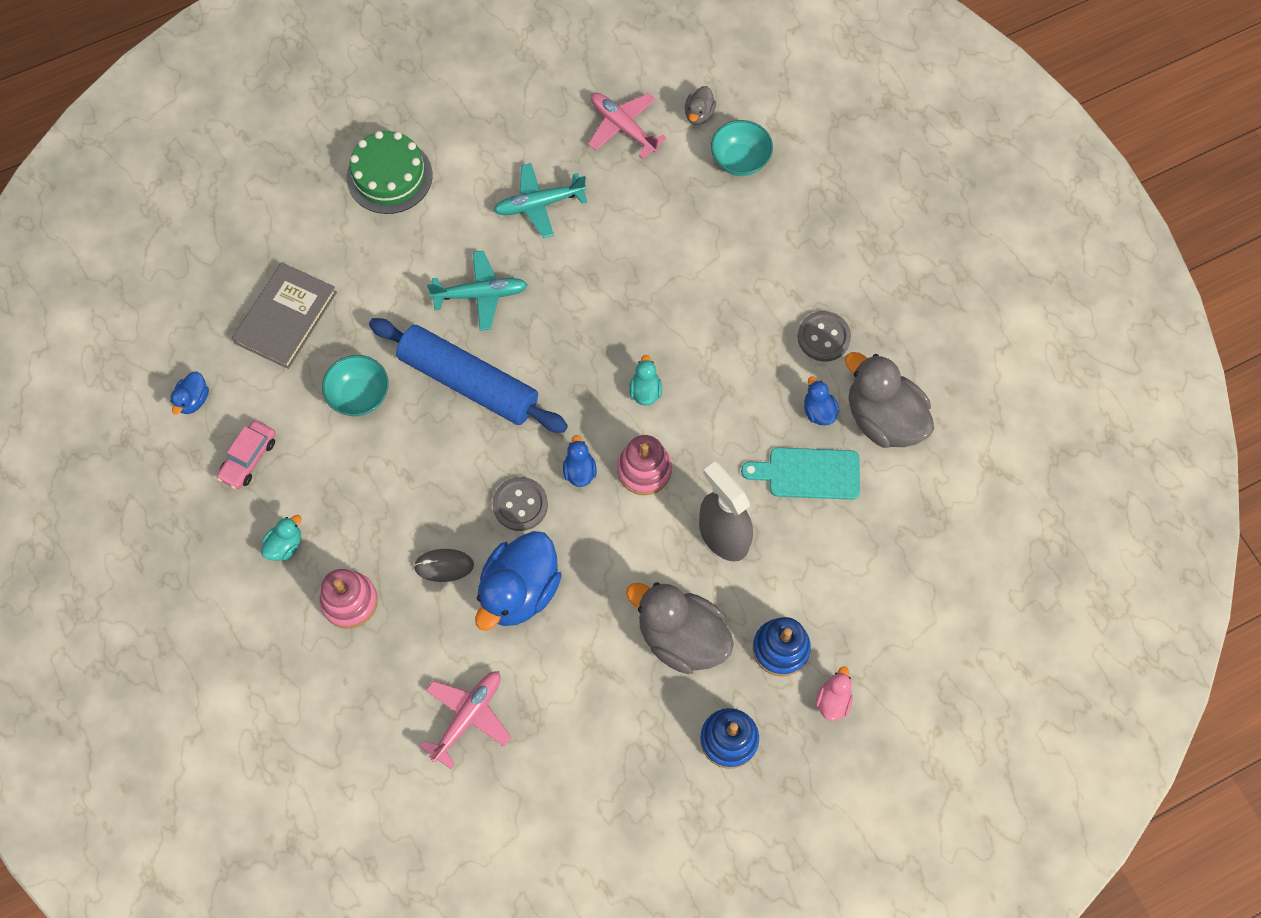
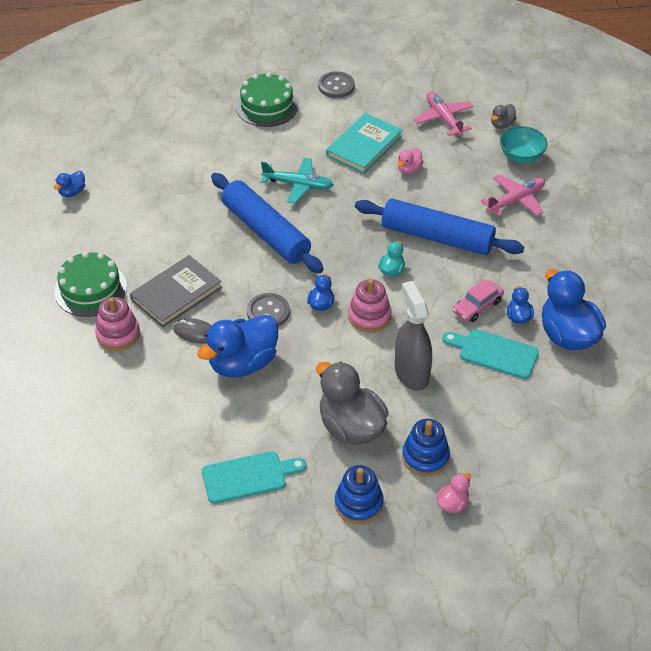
camera: 20 degrees right, 20 degrees down
(248, 458) = (91, 234): pink car -> pink car (477, 306)
(285, 545) = (90, 289): turquoise duck -> green cake
(286, 317) = (157, 164): grey book -> grey book (176, 293)
(360, 396) = (185, 219): turquoise bowl -> none
(467, 717) = (167, 429): pink plane -> pink plane (515, 200)
(539, 204) = (364, 146): turquoise plane -> turquoise book
(590, 748) = (248, 477): none -> turquoise cutting board
(609, 224) = (409, 169): none -> pink duck
(681, 322) = (437, 237): none -> blue rolling pin
(823, 337) = (541, 274): grey button -> grey button (336, 86)
(883, 419) = (567, 335): grey duck -> blue duck

